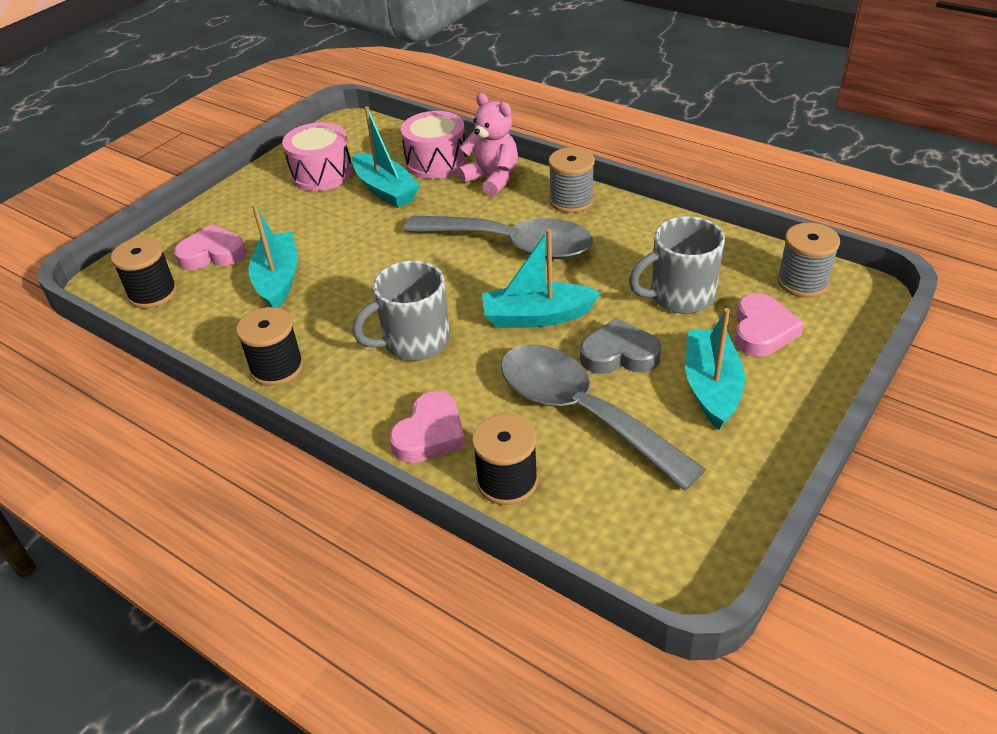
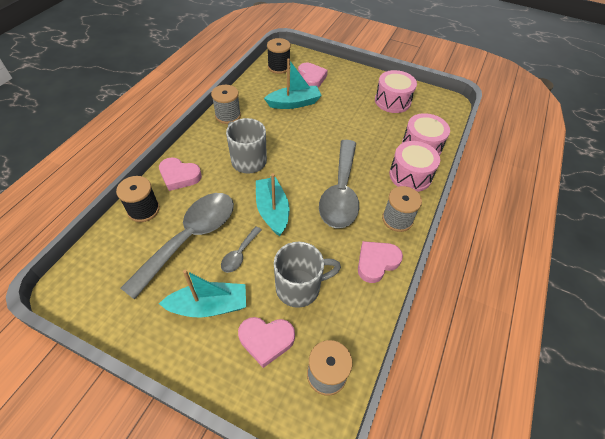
camera: 75 degrees right, 10 degrees up
(277, 368) = (228, 115): black spool -> grey spool
(385, 190) = (383, 129): turquoise boat -> none
(492, 179) = (410, 175): pink teddy bear -> pink drum
(619, 354) = (239, 254): grey heart -> grey spoon
(642, 226) = (376, 262): none -> pink heart
(680, 296) = (299, 287): grey mug -> grey mug turned 105 degrees clockwise

